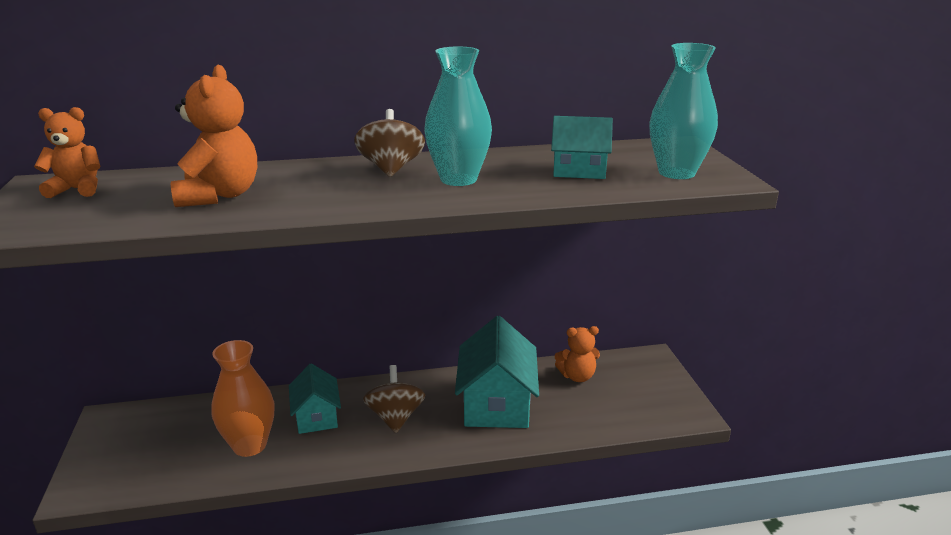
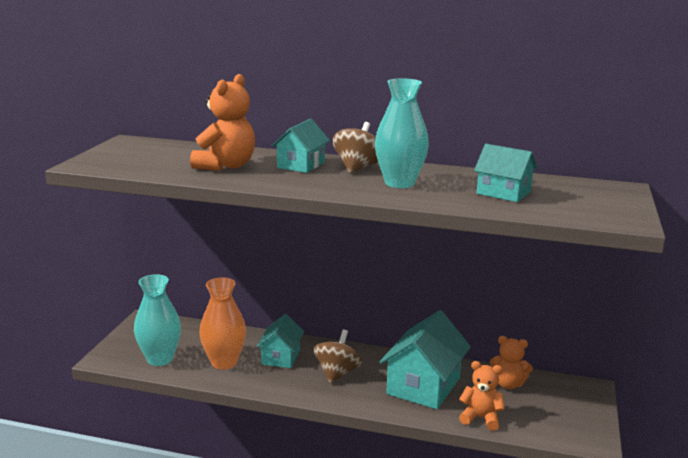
camera: 25 degrees right, 5 degrees down
(77, 189) = (146, 148): orange teddy bear -> orange teddy bear (481, 418)
(317, 177) = (301, 165): none -> turquoise house
(676, 173) = (587, 208): turquoise vase -> turquoise vase (160, 359)

